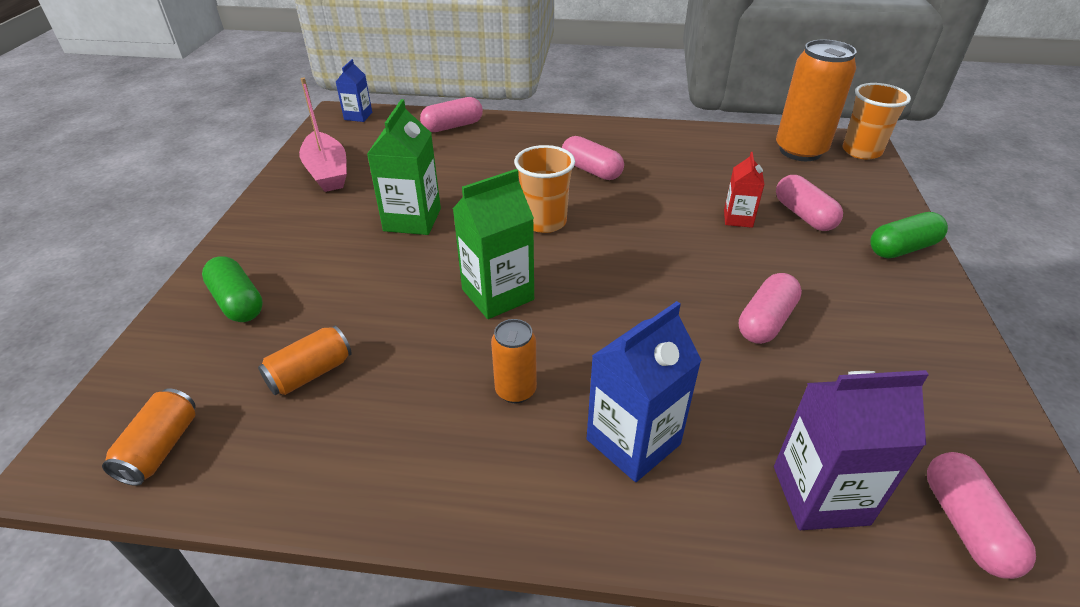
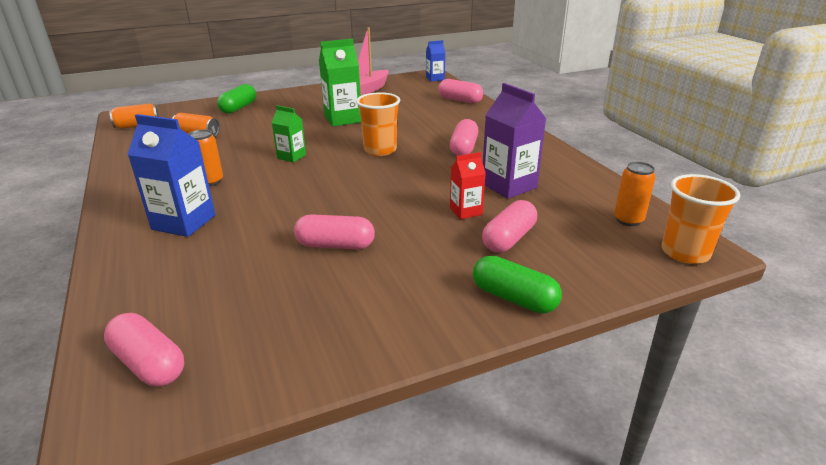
camera: 60 degrees right, 10 degrees down
(497, 294) = (291, 156): green carton -> green carton, size x0.58
(800, 151) = (628, 220): orange can -> orange can, size x0.52
(820, 495) = (160, 294): purple carton -> purple carton (509, 186)
(966, 525) = (149, 364): pink capsule -> pink capsule turned 75 degrees clockwise

